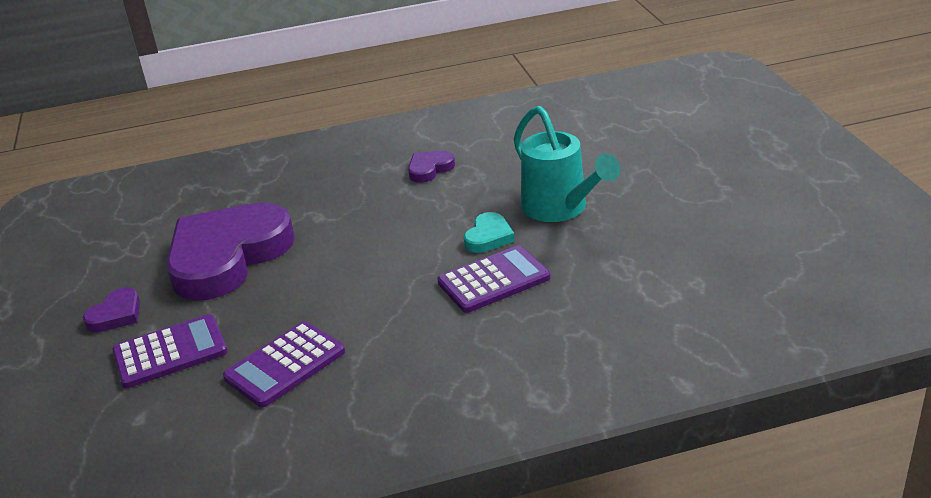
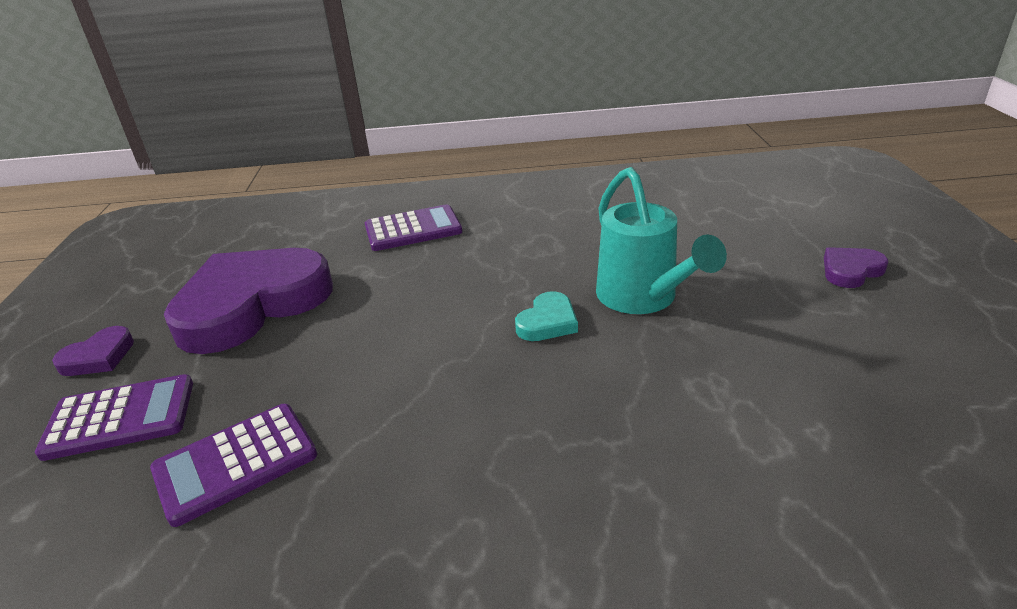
camera: 10 degrees right, 0 degrees up
(429, 169) = (505, 234): purple heart -> purple heart (851, 271)
(494, 280) = (538, 382): purple calculator -> purple calculator (413, 229)

